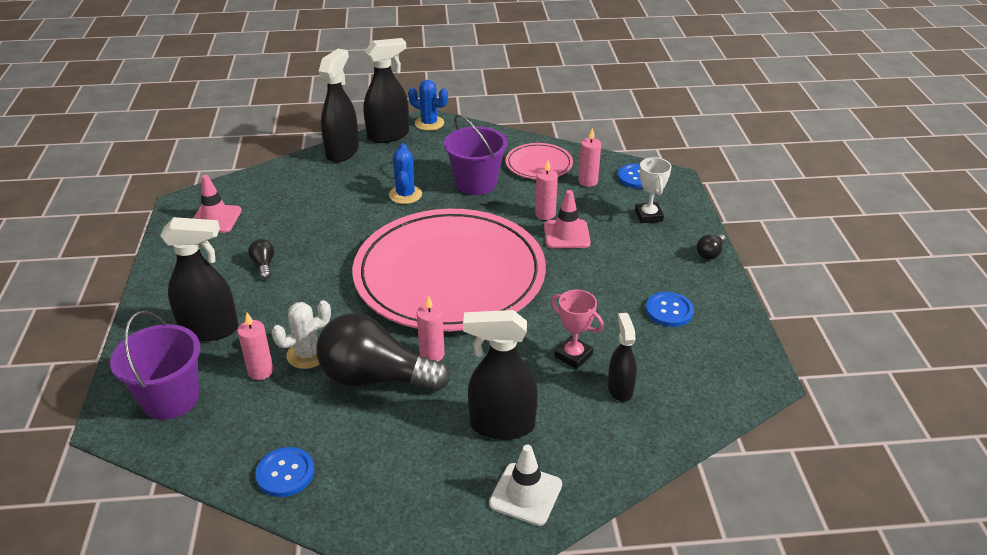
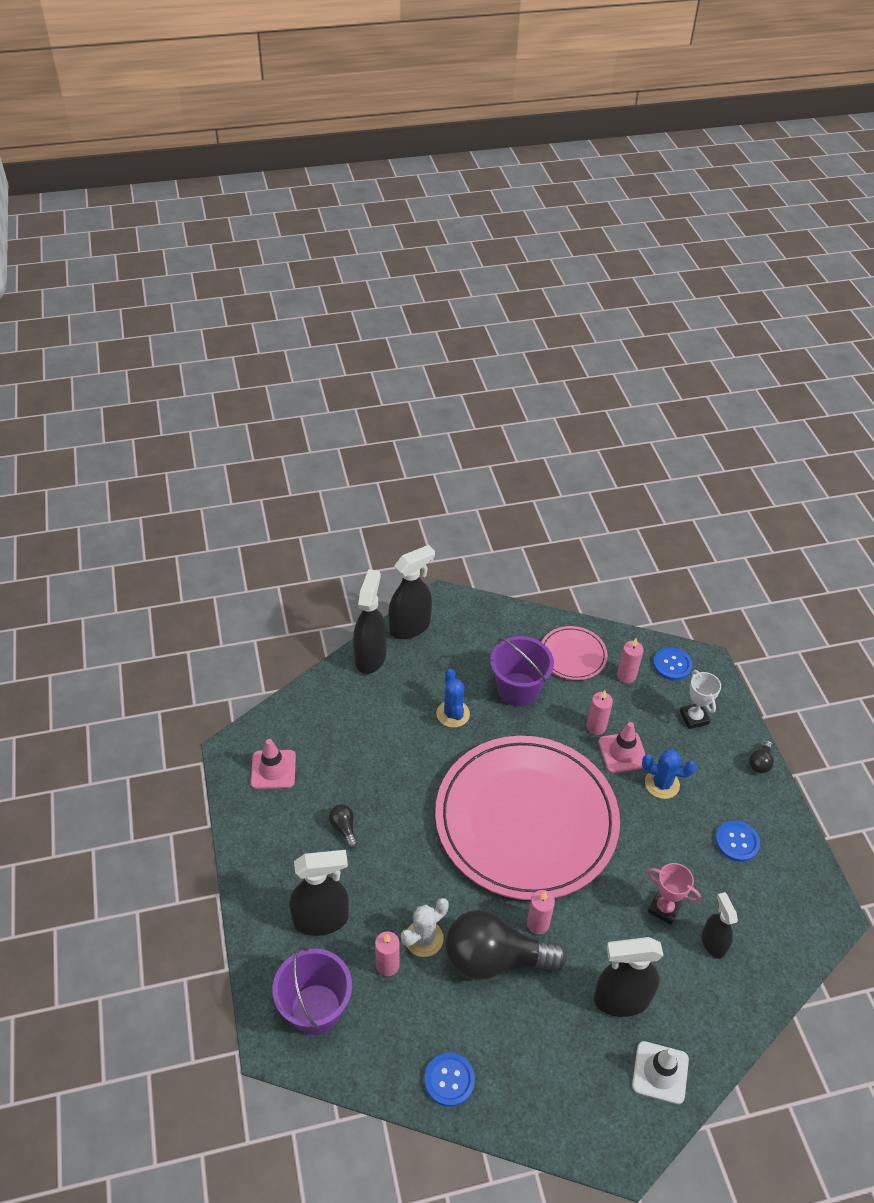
camera: 10 degrees left, 10 degrees up
(429, 123) = (447, 604): blue cactus -> blue cactus (662, 784)

